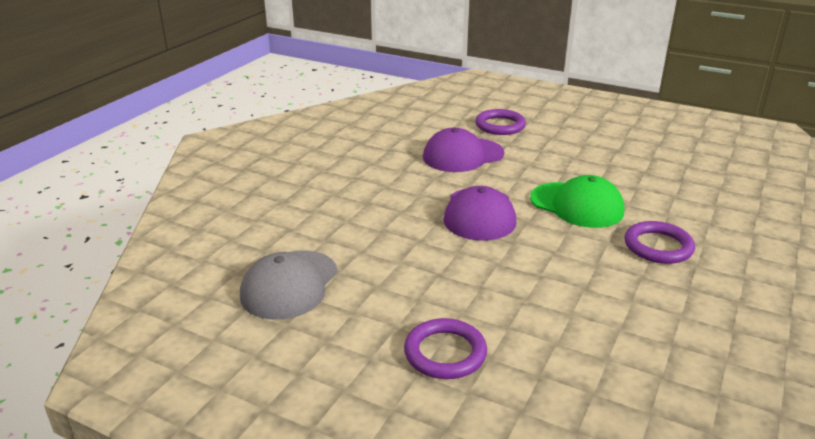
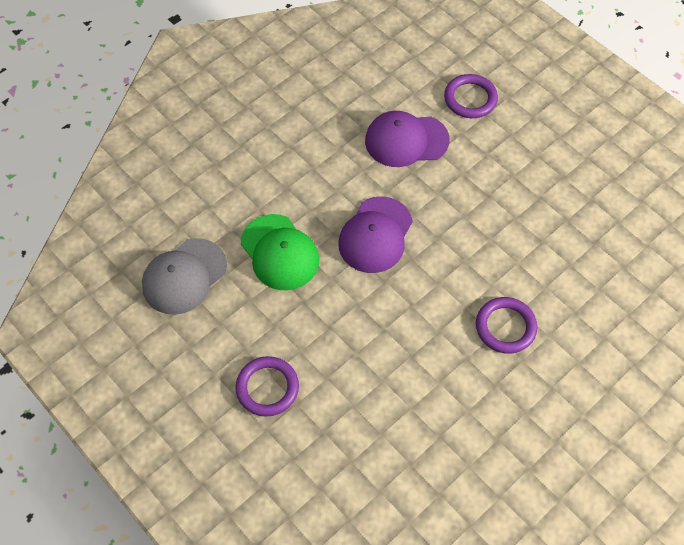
camera: 20 degrees right, 30 degrees up
(577, 205) = (469, 249): green cap -> green cap (280, 252)

